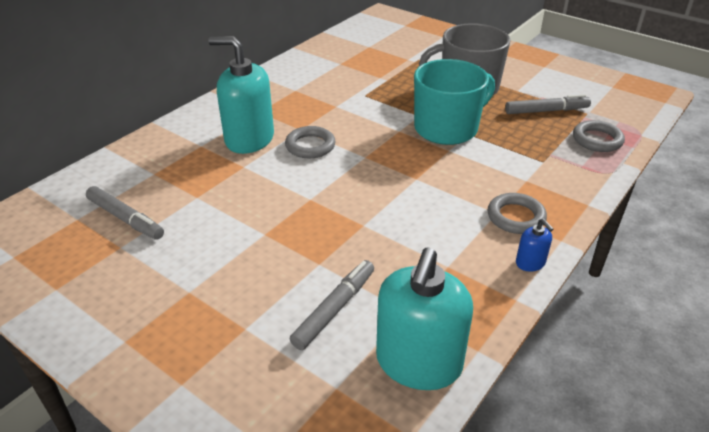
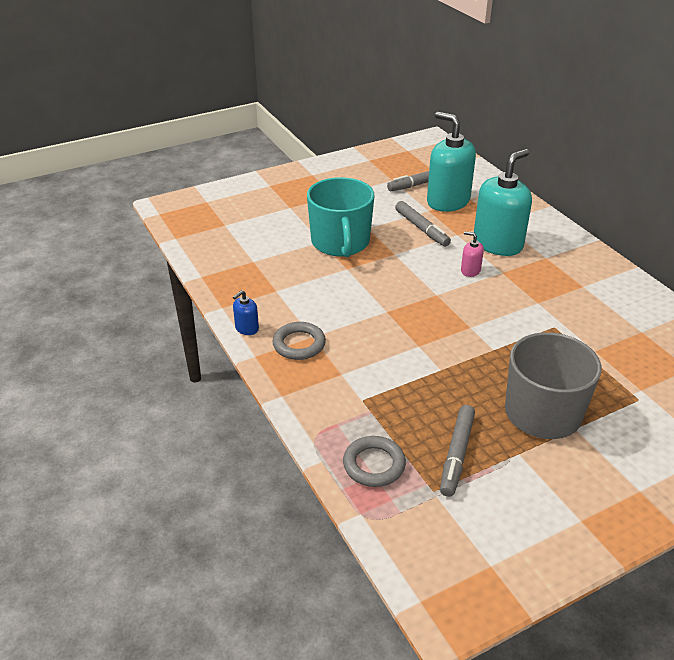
camera: 115 degrees right, 0 degrees up
(310, 146) = (470, 270): grey ring -> pink soap dispenser
(334, 309) = (278, 237): grey marker -> grey marker (421, 228)
(418, 363) = (214, 253): turquoise soap dispenser -> turquoise soap dispenser (448, 201)
(447, 128) = (458, 359): turquoise mug -> turquoise mug (340, 243)
(530, 263) = (246, 328): blue soap dispenser -> blue soap dispenser turned 45 degrees counterclockwise

